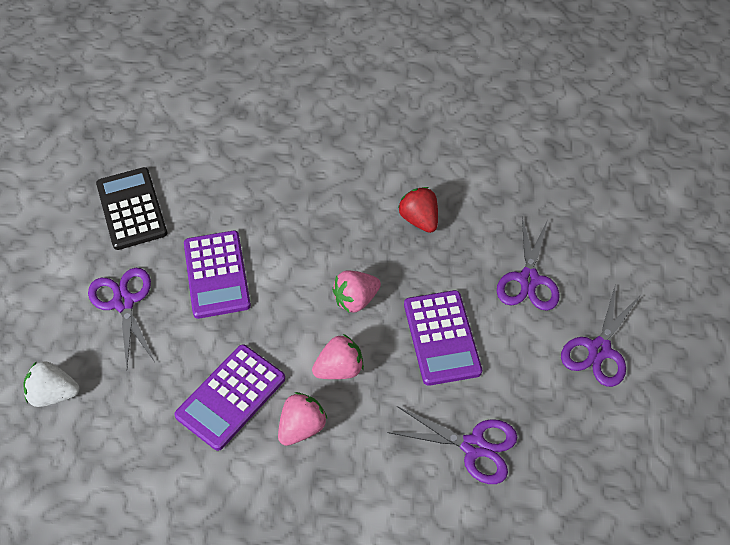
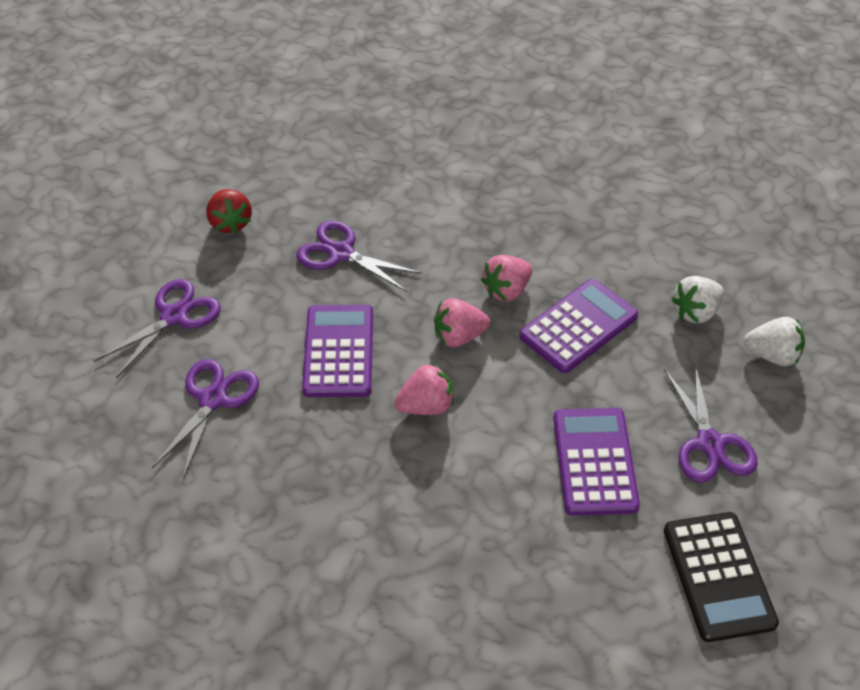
camera: 170 degrees left, 5 degrees down
(118, 431) = (695, 312): none -> white strawberry
(419, 220) = (319, 497): red strawberry -> red strawberry (230, 223)

